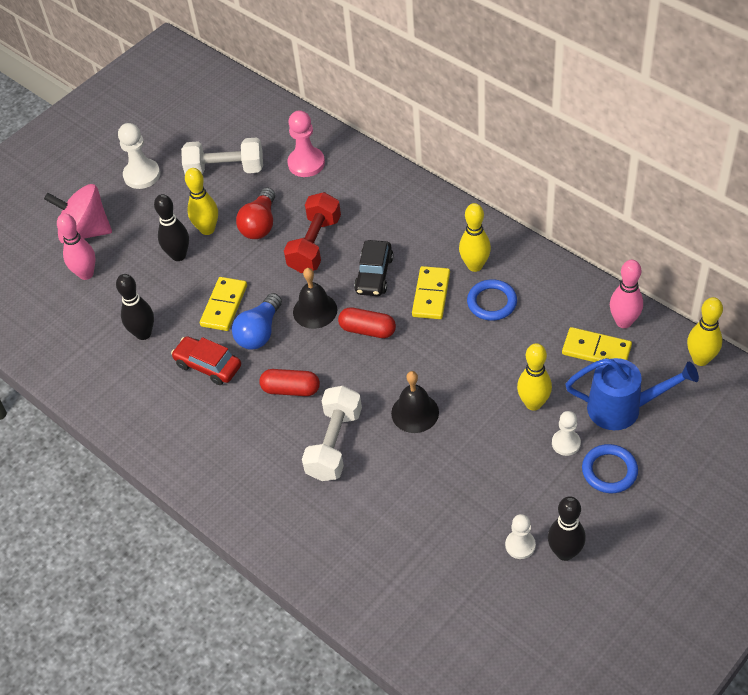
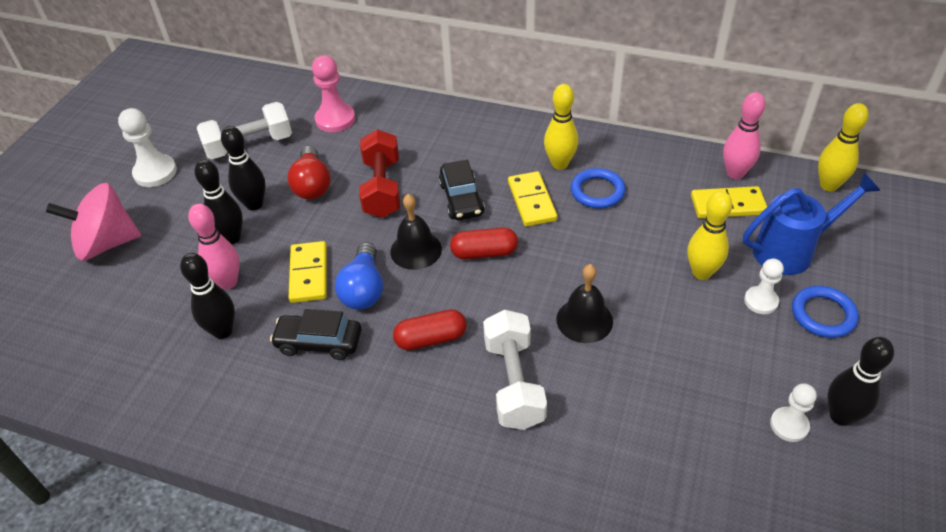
camera: 25 degrees left, 5 degrees down
(86, 274) = (124, 287): pink bowling pin -> pink bowling pin (228, 282)
(207, 229) = (254, 204): yellow bowling pin -> black bowling pin
(208, 366) = (319, 343): red car -> black car

